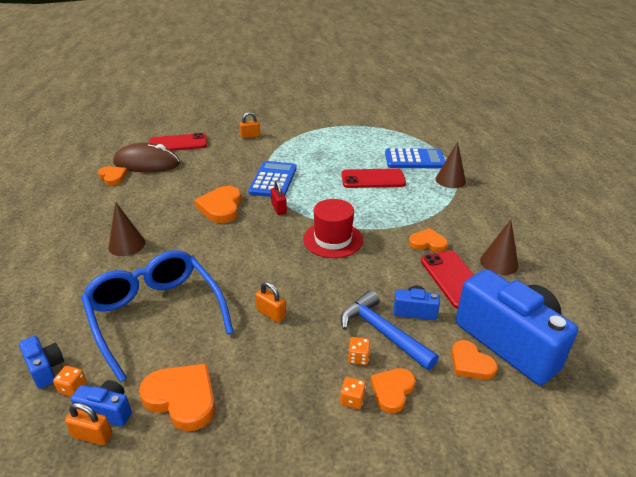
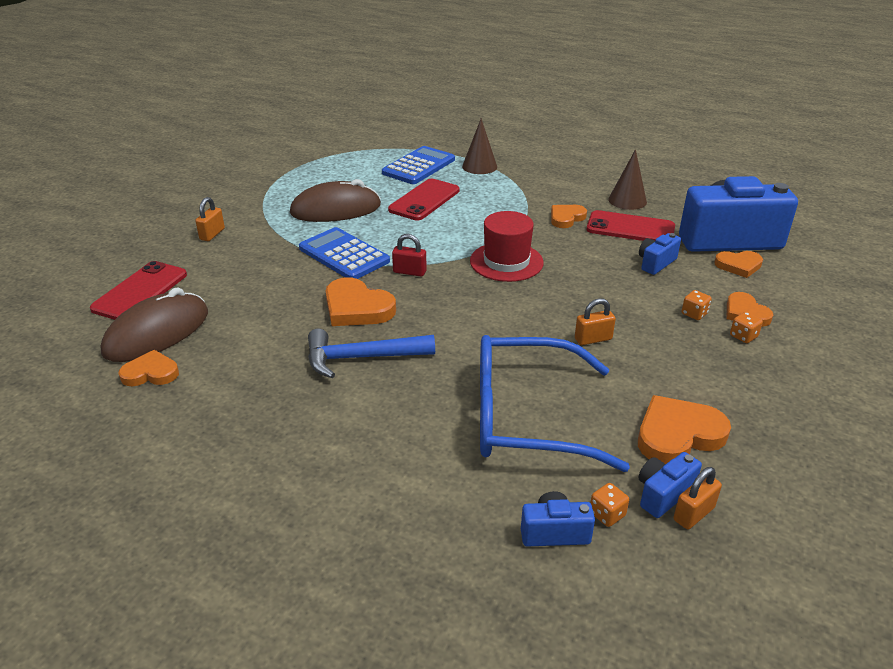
camera: 55 degrees left, 0 degrees up
(127, 245) = (353, 404): brown cone -> none
(321, 156) = (336, 209): none -> brown mouse
(383, 332) = (671, 289): blue hammer -> blue hammer (362, 358)

